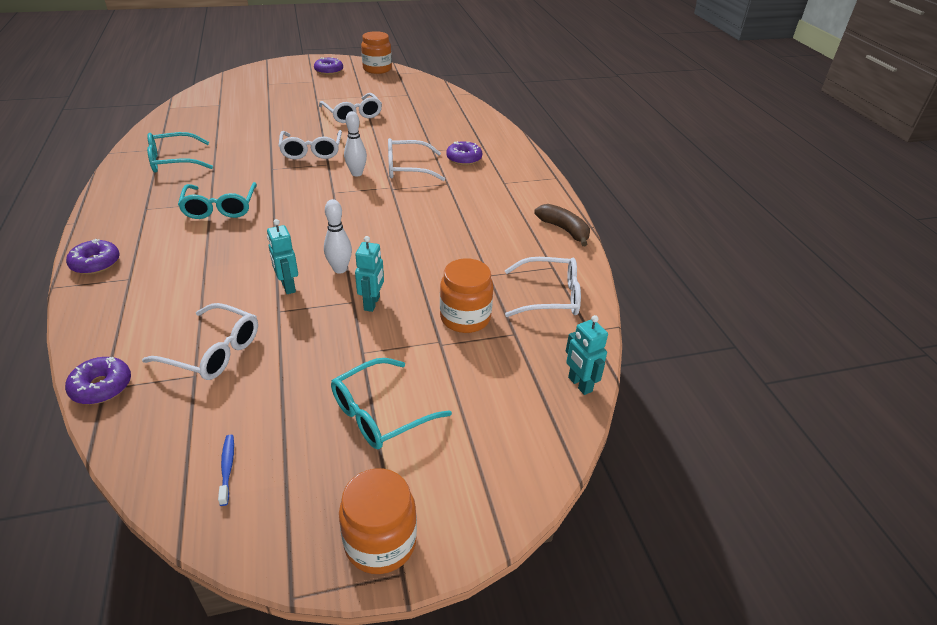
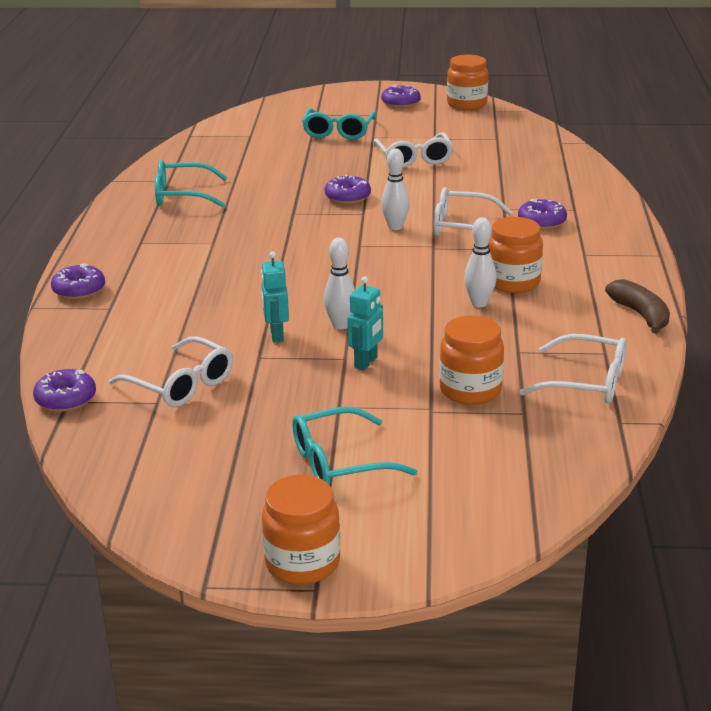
camera: 20 degrees right, 10 degrees down
(220, 207) = (223, 249): turquoise glasses -> turquoise glasses (338, 131)
(227, 468) = (170, 482): blue toothbrush -> none
(311, 151) = (347, 197): white glasses -> purple donut
(443, 234) = (479, 303): none -> white bowling pin
(462, 212) = (513, 282): none -> orange jar
(579, 384) = (580, 470): turquoise robot -> none

